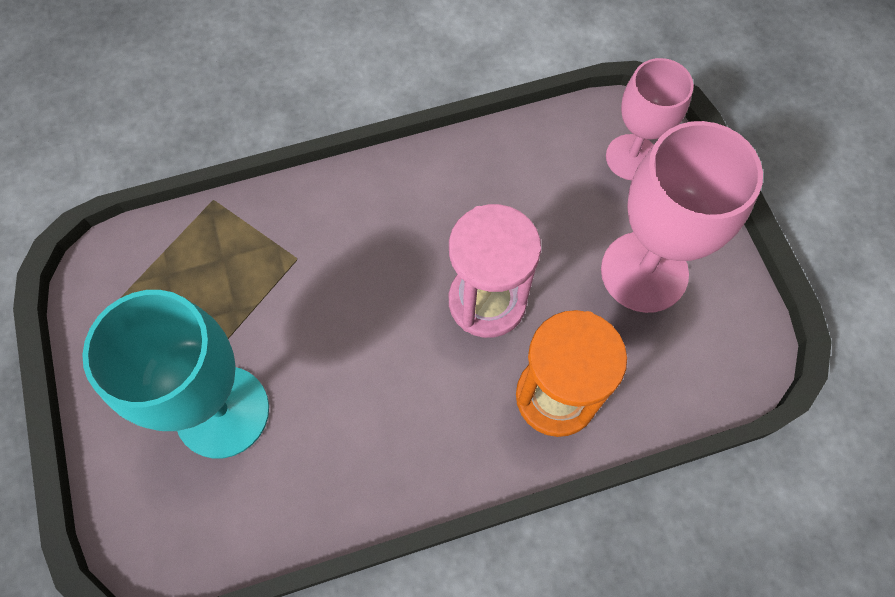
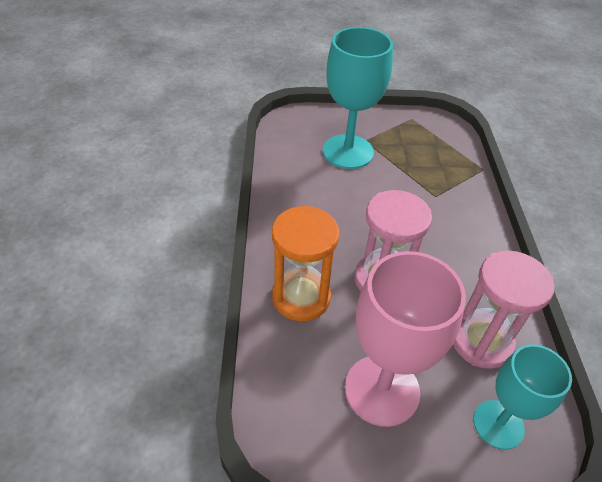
camera: 105 degrees right, 20 degrees down
(536, 179) = (481, 341): none -> pink hourglass
(632, 157) = (498, 424): pink goblet -> turquoise goblet

